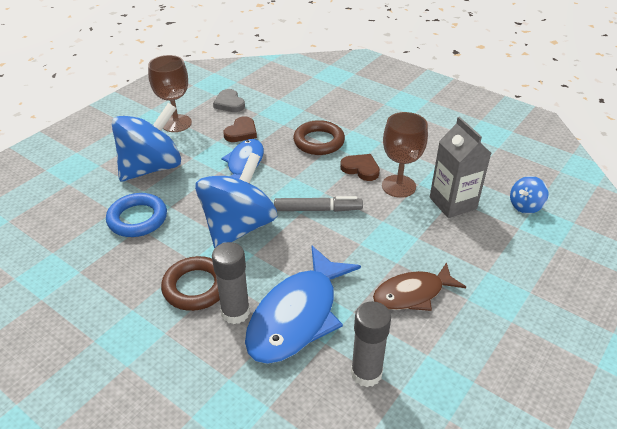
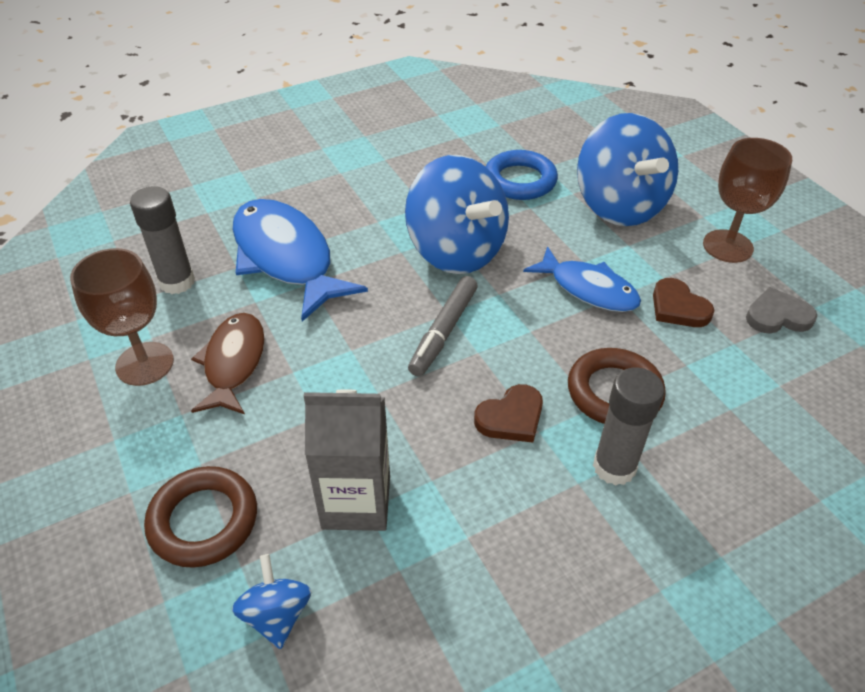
camera: 115 degrees right, 5 degrees up
(196, 287) = (382, 200): brown ring -> brown ring (203, 520)
(235, 312) = (327, 218): grey glue stick -> grey glue stick (614, 467)
(398, 186) = (440, 448): brown goblet -> brown goblet (144, 364)

